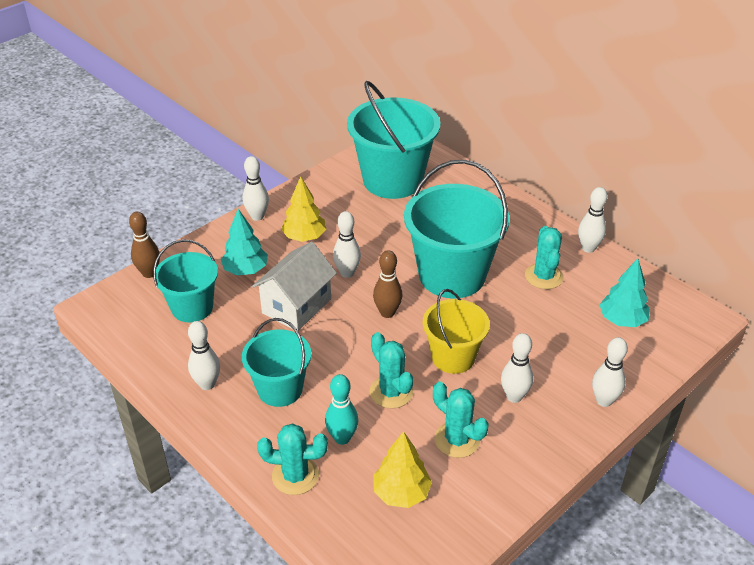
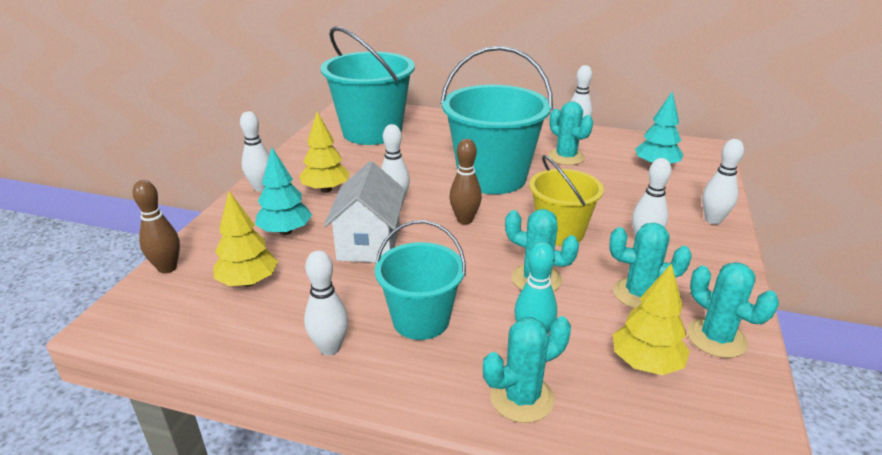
camera: 30 degrees left, 10 degrees down
(192, 307) = (248, 282): turquoise bucket -> yellow tree
(475, 500) = (716, 338): none -> turquoise cactus

